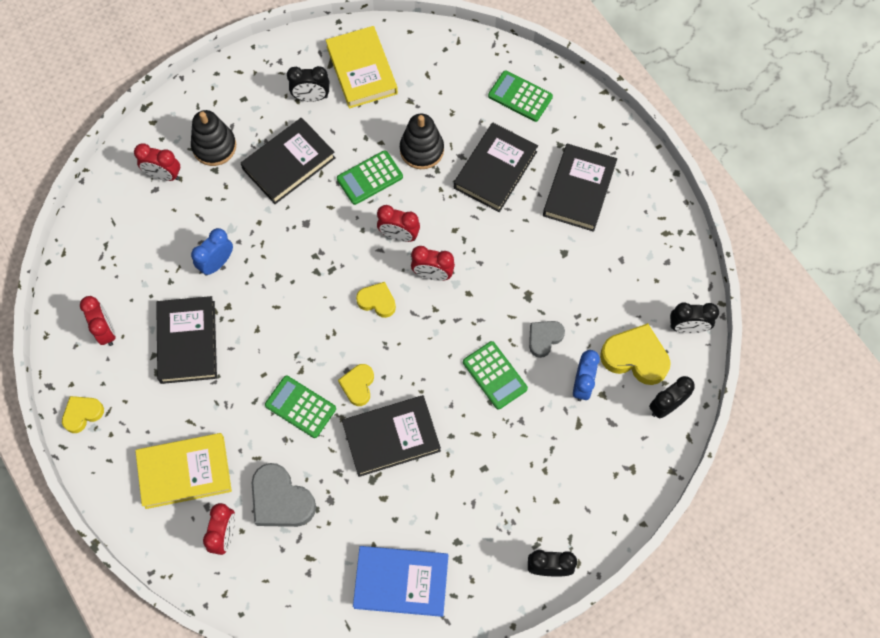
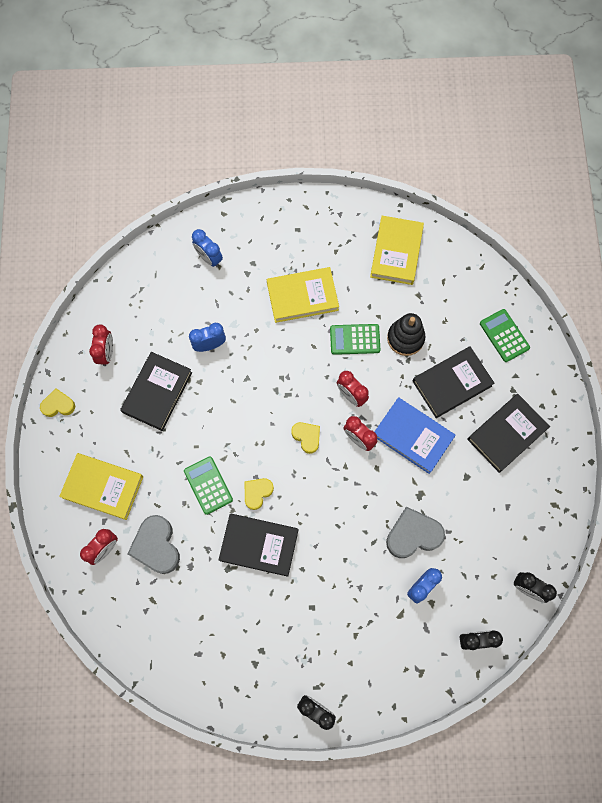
camera: 30 degrees right, 5 degrees up
(164, 175) = (209, 258): red clock -> blue clock
(214, 146) = (256, 255): black stacking toy -> none
(289, 163) = (302, 296): black book -> yellow book
(311, 97) = (347, 254): black clock -> none
(401, 582) = (205, 656): blue book -> blue book (413, 436)
(495, 375) = (360, 542): green calculator -> none
(544, 338) = (413, 535): grey heart -> grey heart, size x1.67
(635, 357) = (473, 588): yellow heart -> none

